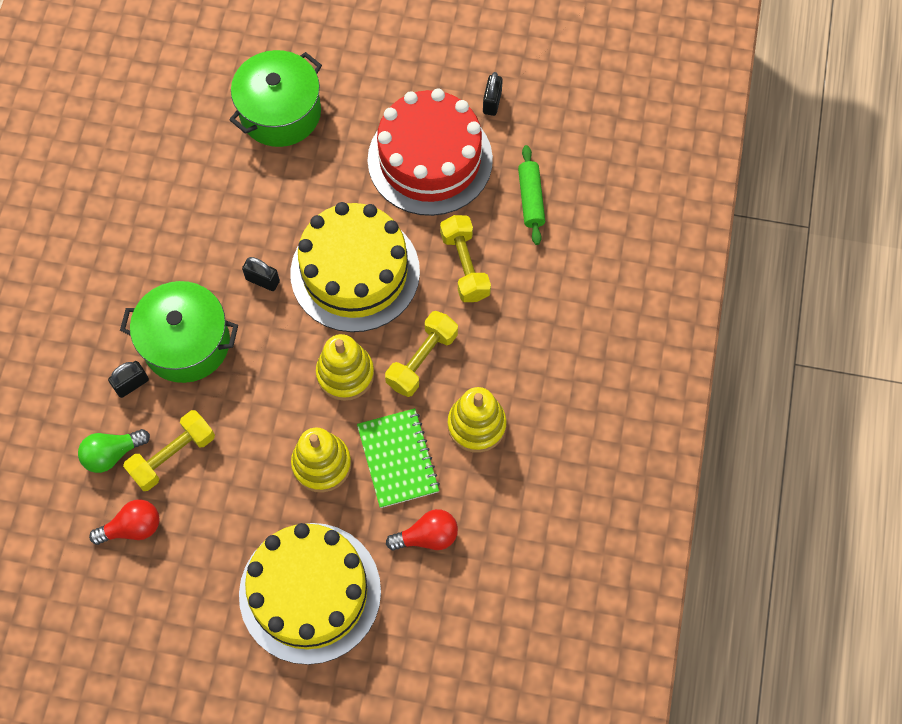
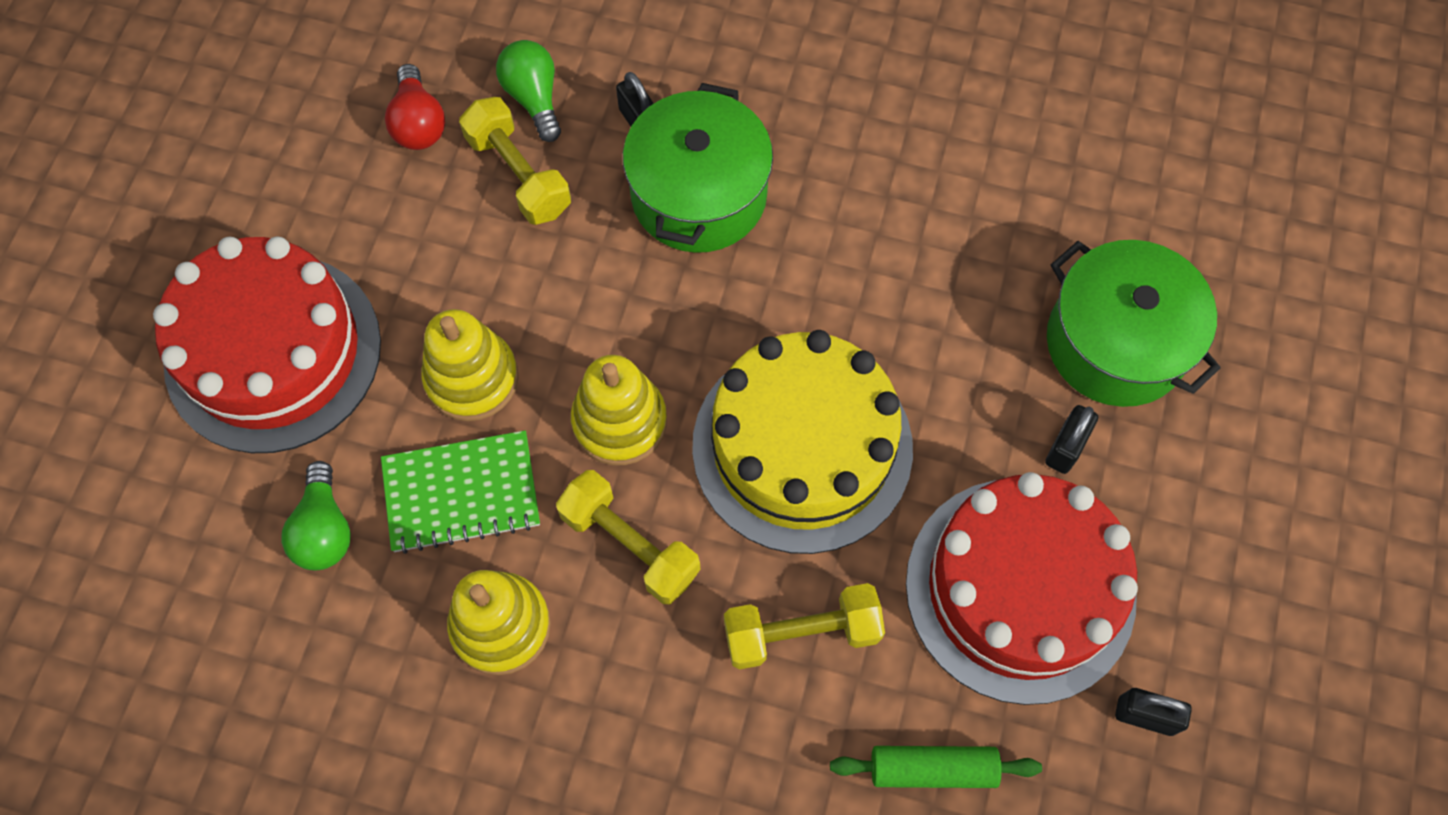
camera: 95 degrees right, 0 degrees up
(262, 280) = (797, 305): black padlock -> black padlock (1065, 447)
(310, 592) = (273, 352): yellow cake -> red cake
(427, 536) = (324, 529): red light bulb -> green light bulb

